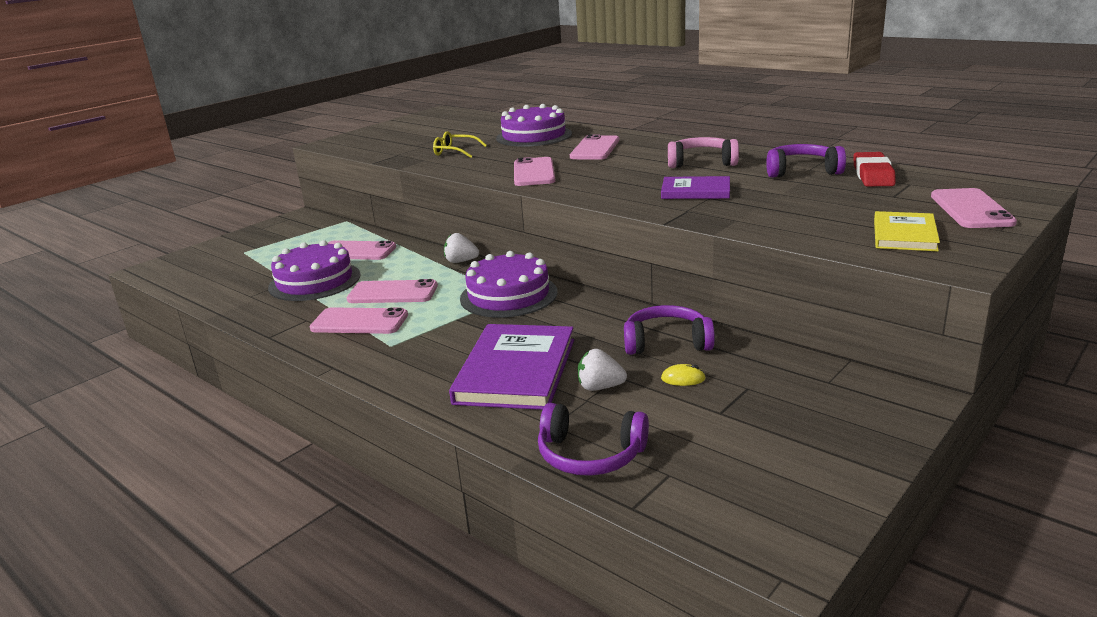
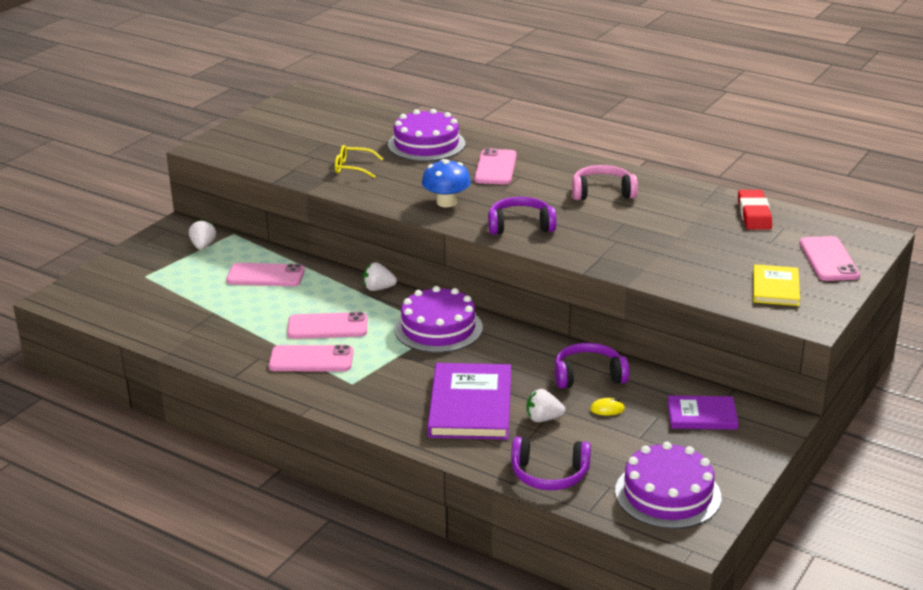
camera: 10 degrees left, 5 degrees up
(313, 230) = (203, 246): none -> white strawberry
(314, 281) = (242, 313): purple cake -> purple cake (667, 494)
(534, 172) = (446, 202): pink phone -> blue mushroom
(695, 191) = (603, 232): purple book -> purple book (702, 415)
(801, 171) = (693, 207): purple headphones -> purple headphones (520, 226)

